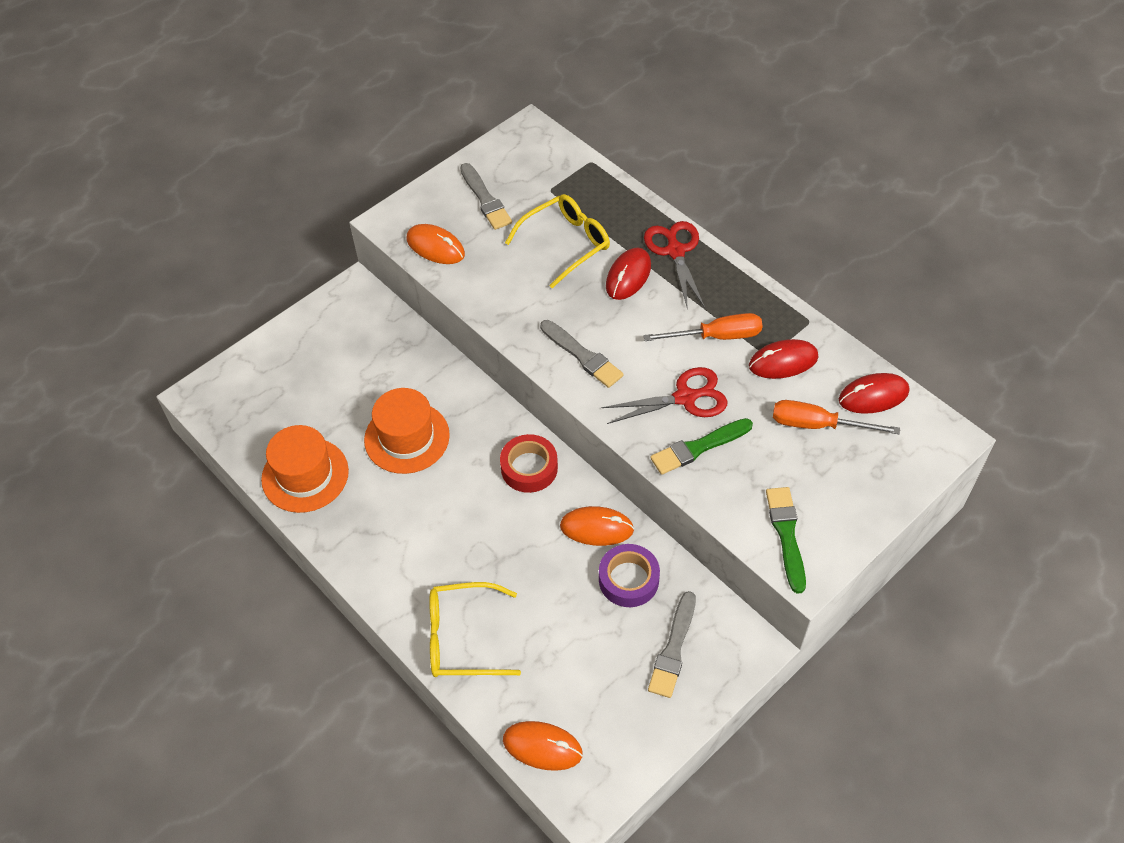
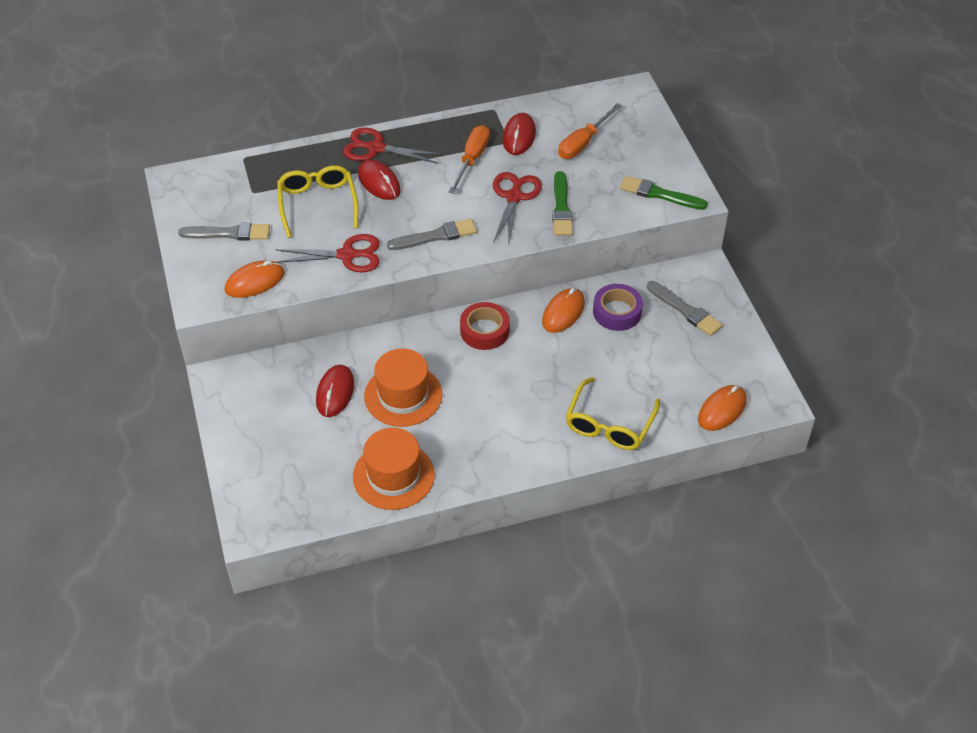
camera: 65 degrees left, 5 degrees down
(511, 298) = (347, 255): none -> red scissors
(873, 396) = (578, 107): red mouse -> red mouse (335, 392)

